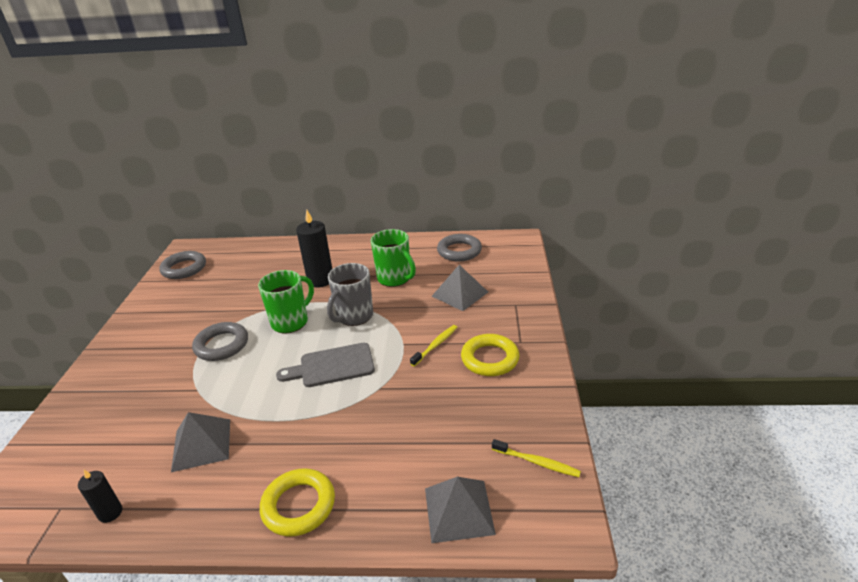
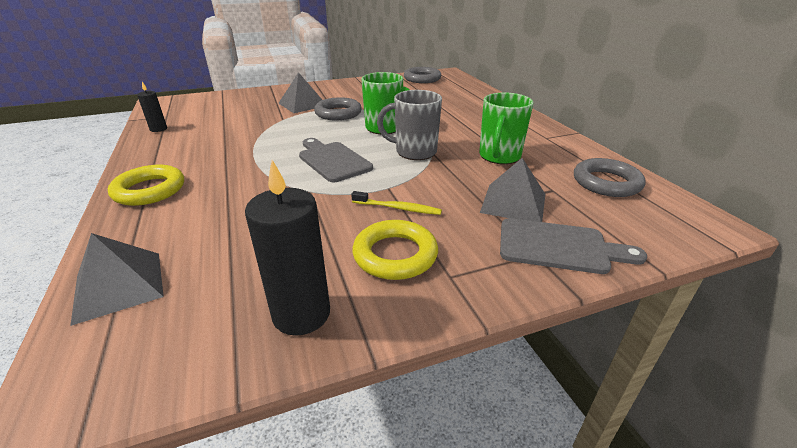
camera: 65 degrees right, 0 degrees up
(201, 444) = (222, 137): grey pyramid -> grey pyramid (302, 104)
(320, 280) = (457, 124): black candle -> black candle (301, 314)
(513, 294) = (559, 247): none -> grey cutting board
(537, 462) = (192, 343): yellow toothbrush -> none

